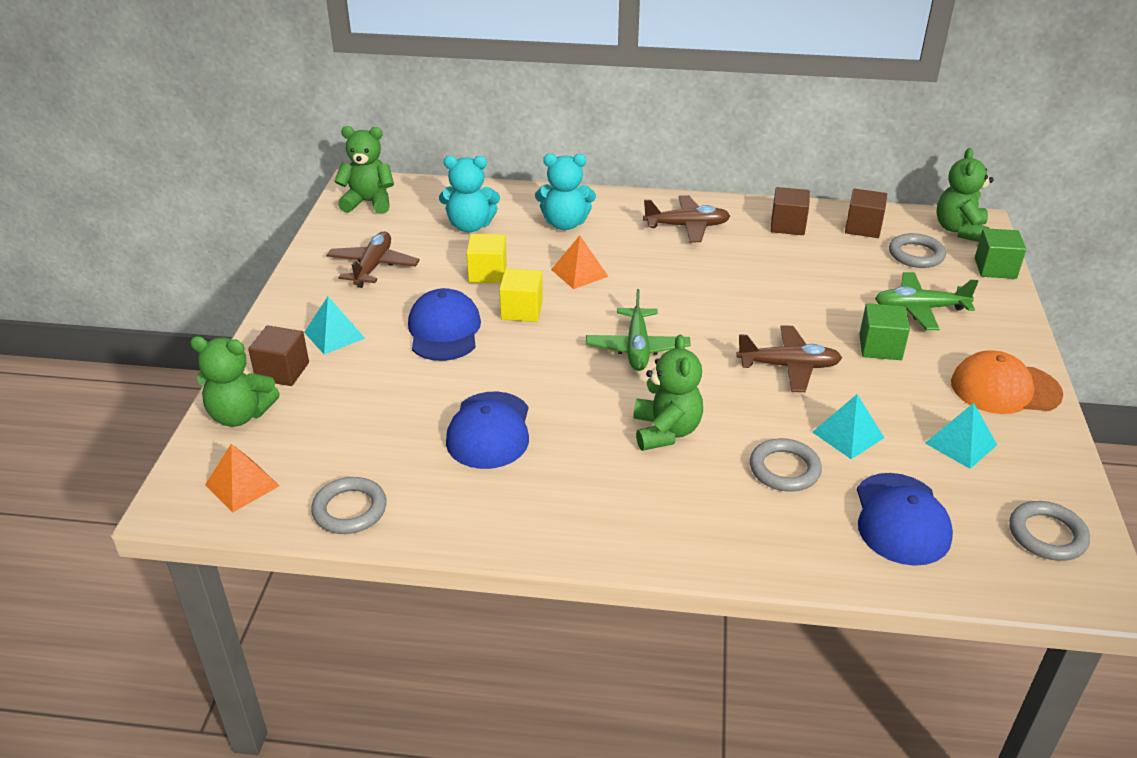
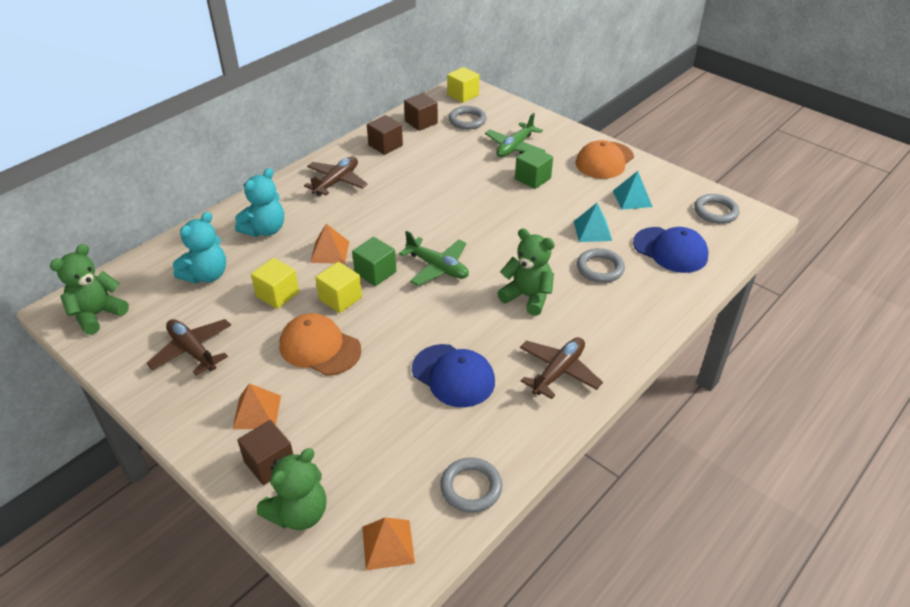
camera: 55 degrees left, 5 degrees up
(334, 335) = (257, 412): turquoise pyramid -> orange pyramid
(444, 330) = (319, 348): blue cap -> orange cap
(789, 366) = (516, 219): brown plane -> brown plane (558, 372)
(959, 230) = (463, 95): green teddy bear -> yellow cube
(995, 268) = (508, 105): green cube -> green cube (375, 272)

